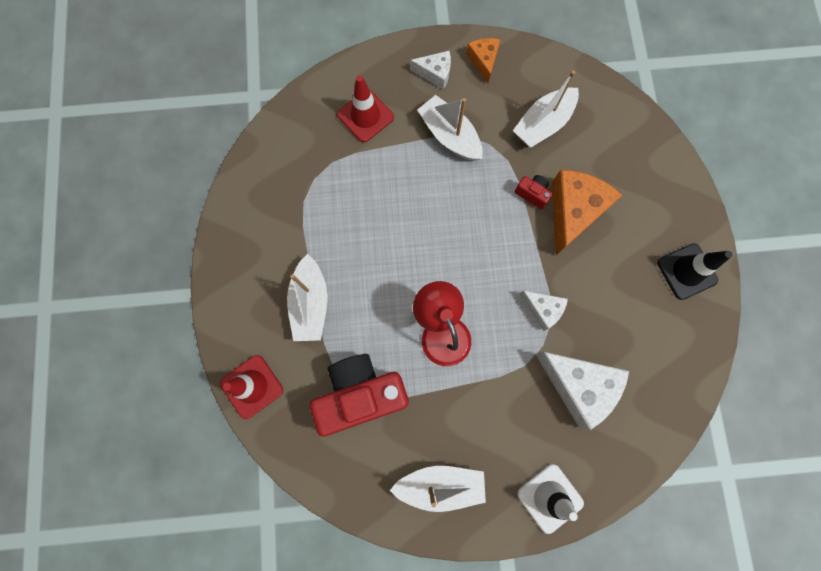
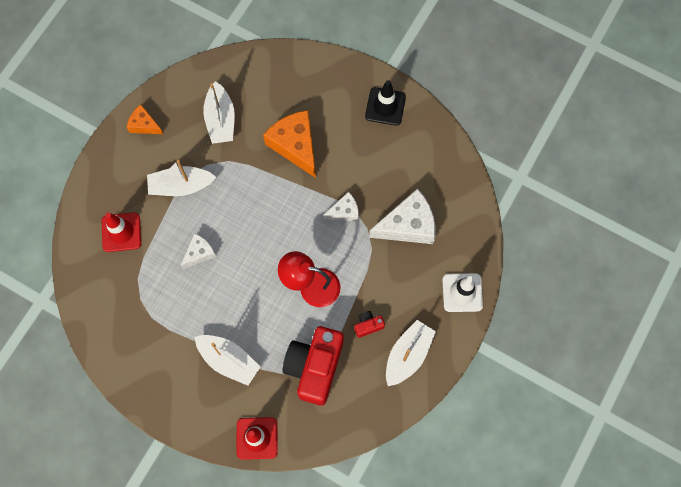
camera: 55 degrees left, 5 degrees down
(435, 73) = (127, 163): white cheese -> white cheese (199, 253)
(532, 194) = (263, 162): red camera -> red camera (368, 325)

